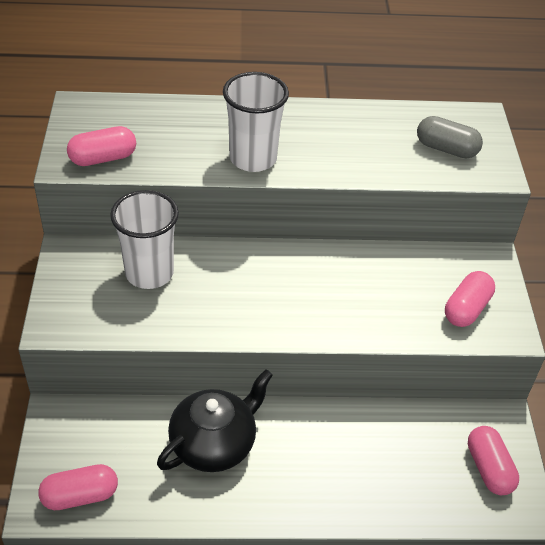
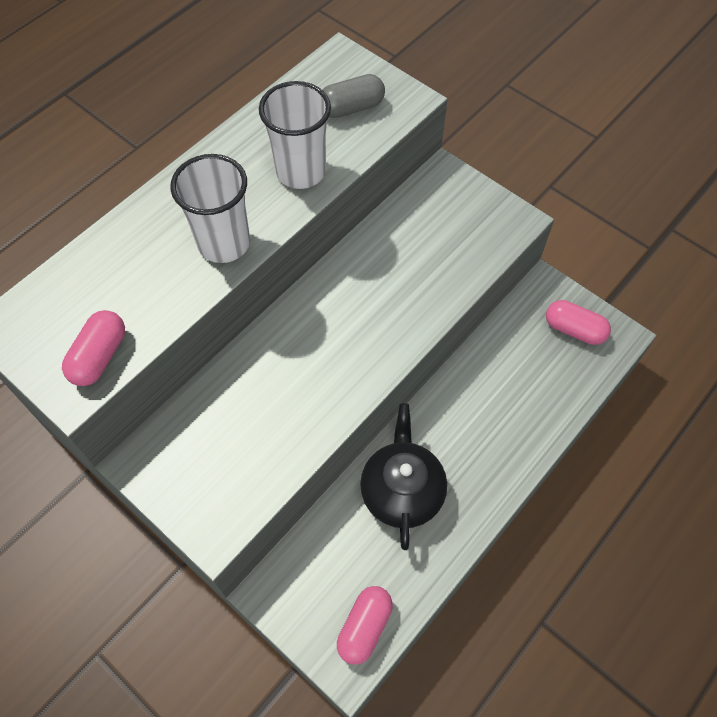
camera: 45 degrees left, 15 degrees up
(149, 273) = (229, 415): white cup -> white cup (301, 171)
(466, 309) = (473, 229): pink capsule -> none

